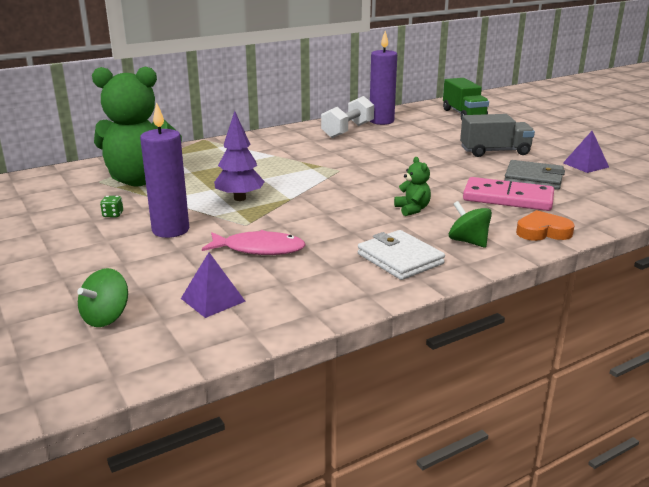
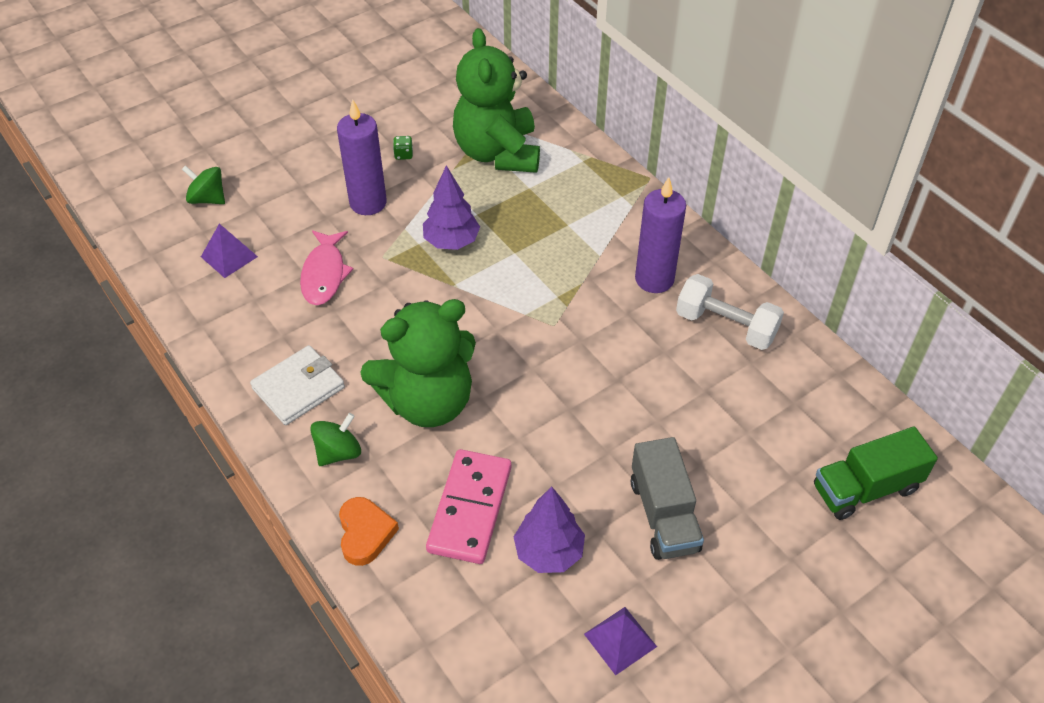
camera: 85 degrees right, 25 degrees up
(381, 121) = (788, 367): purple candle -> purple candle (654, 279)
(412, 209) = (428, 401): green teddy bear -> green teddy bear, size x2.43
(533, 178) = (548, 552): grey wallet -> purple tree

